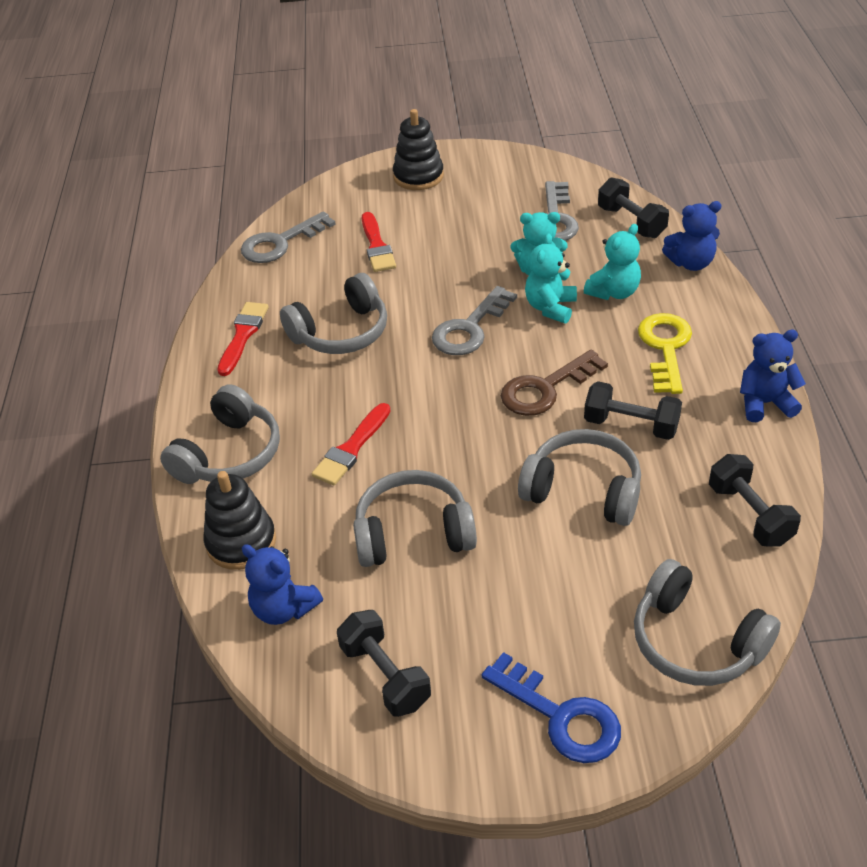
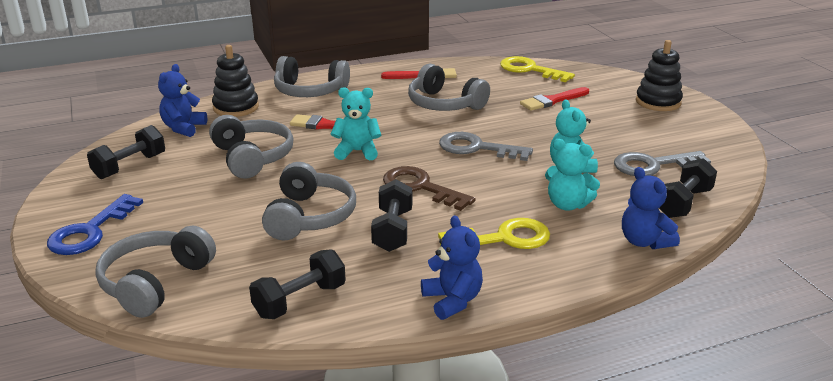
camera: 70 degrees right, 15 degrees down
(280, 243) = (529, 70): grey key -> yellow key
(550, 307) = (525, 178): turquoise teddy bear -> turquoise teddy bear (357, 151)

